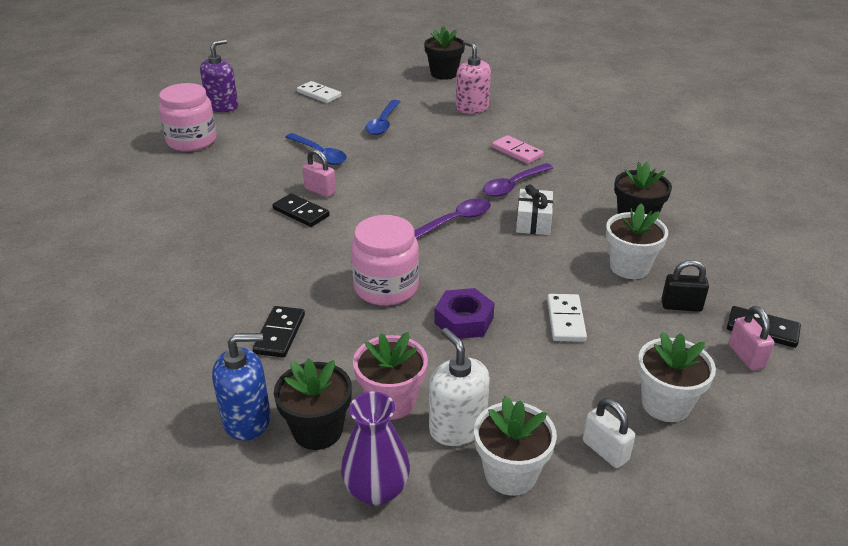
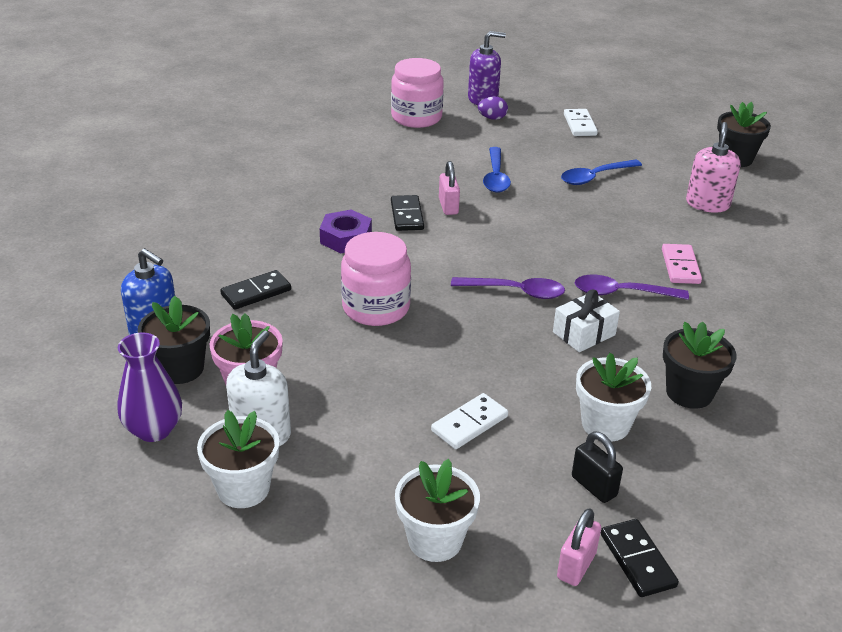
camera: 45 degrees right, 0 degrees up
(251, 116) = (492, 118): none -> purple egg
(464, 320) = (390, 368): purple nut -> purple nut (346, 238)
(605, 451) = (330, 530): white padlock -> none

